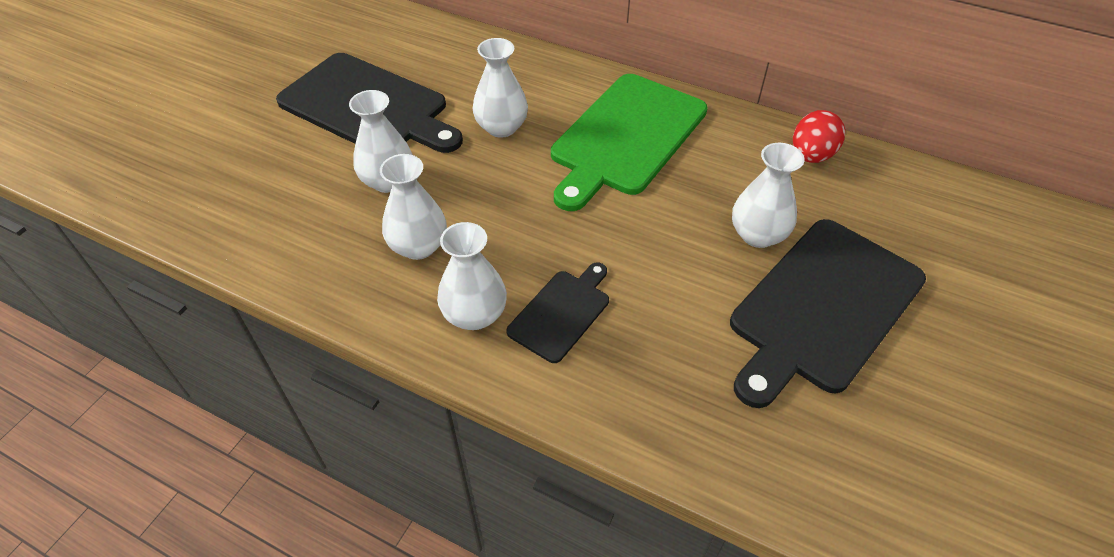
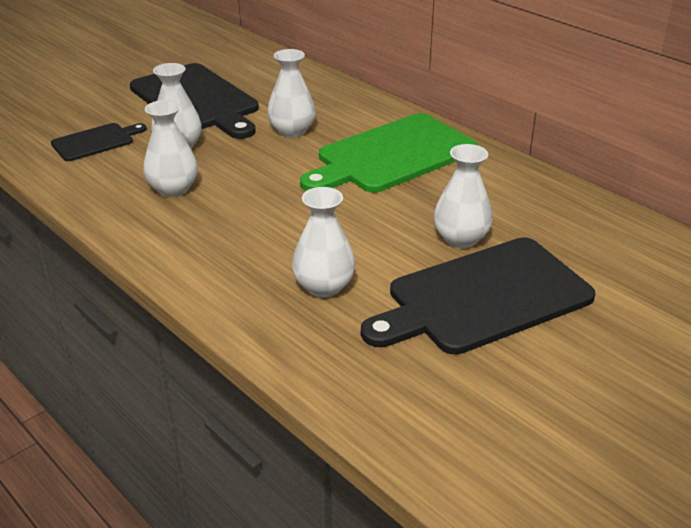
camera: 20 degrees right, 15 degrees down
(474, 314) = (185, 238): white vase -> white vase (324, 287)
(562, 312) = (255, 251): black cutting board -> black cutting board (96, 142)
(811, 155) = (552, 197): red egg -> none

